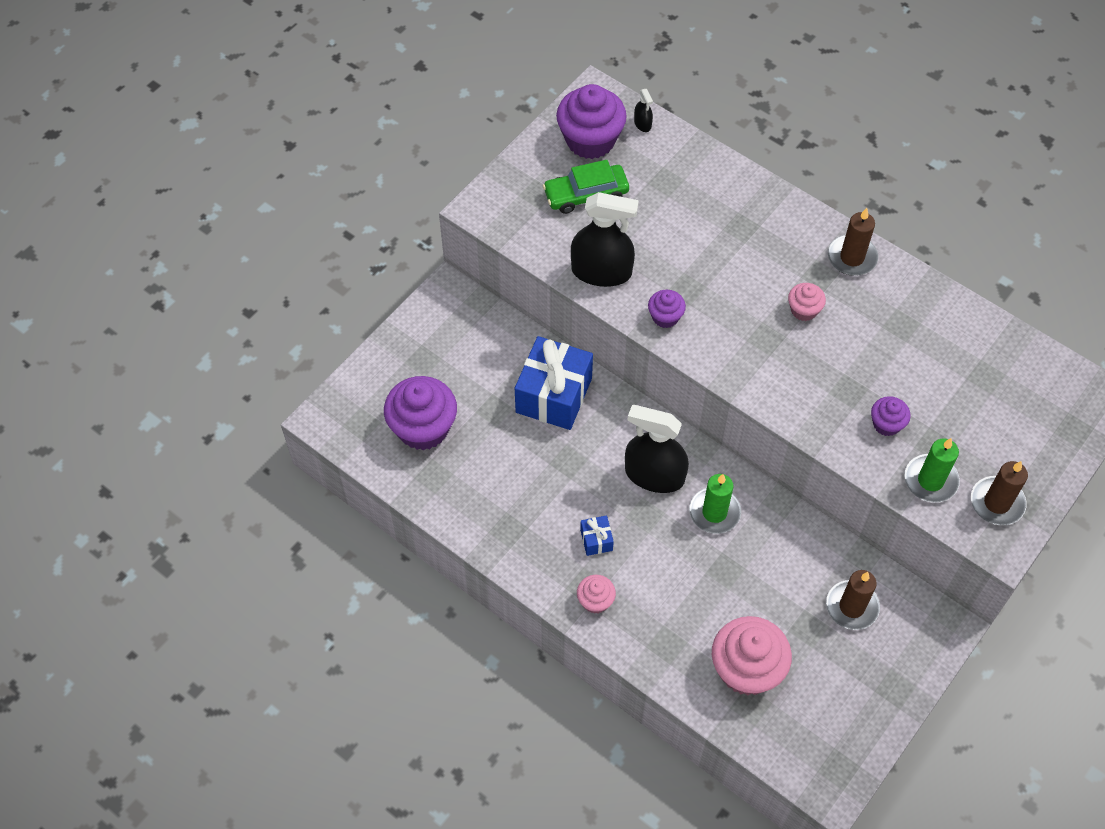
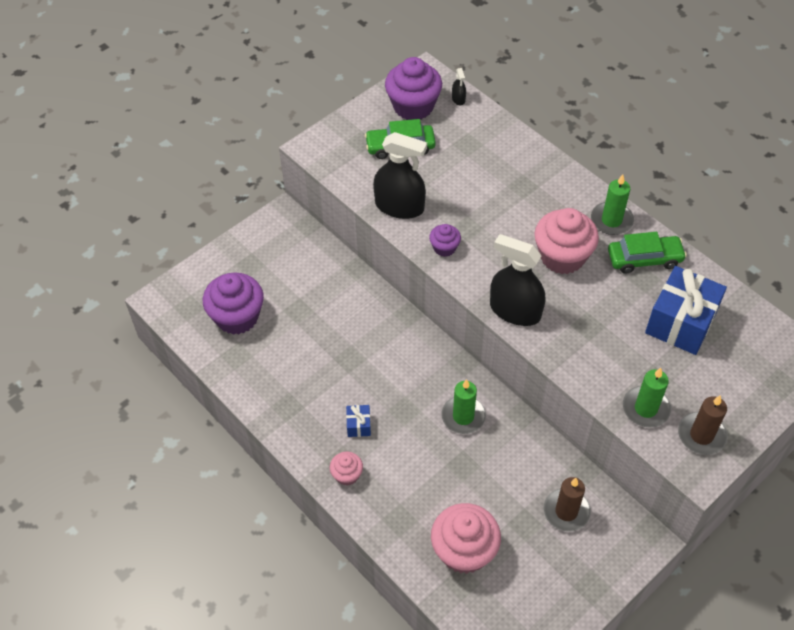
camera: 10 degrees right, 5 degrees down
(554, 395) = (349, 305): blue gift -> blue gift (681, 322)
(654, 475) = (419, 379): black spray bottle -> black spray bottle (515, 311)
(804, 310) = (562, 256): pink cupcake -> pink cupcake, size x1.98
(852, 257) = (611, 220): brown candle -> green candle
(886, 424) = (615, 357): purple cupcake -> none
(898, 300) = (644, 259): none -> green car

